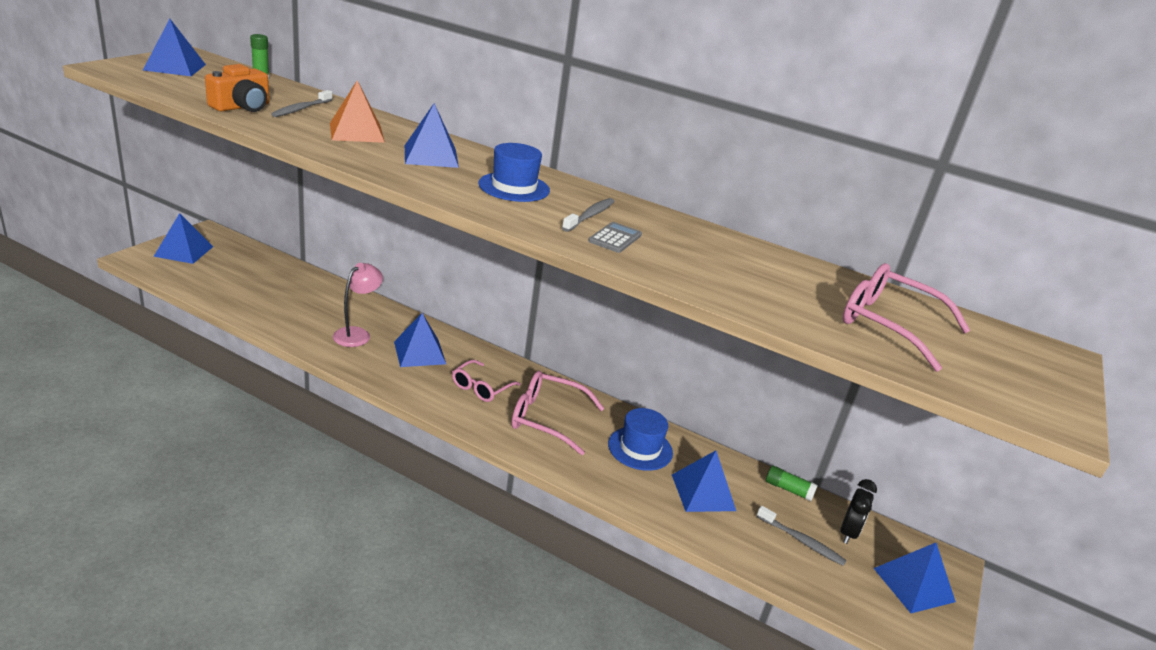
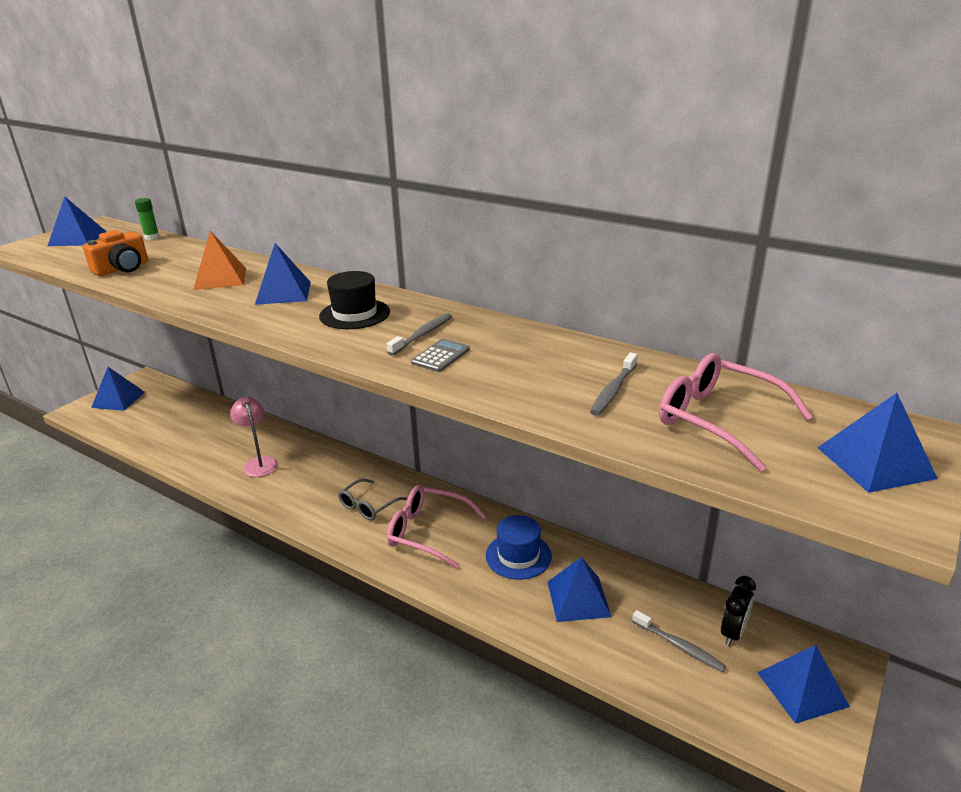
camera: 10 degrees right, 0 degrees up
(301, 109) = (177, 262): grey toothbrush -> grey toothbrush (613, 390)
(357, 334) = (259, 463): pink lamp -> pink lamp turned 60 degrees counterclockwise
(419, 352) = (314, 475): blue pyramid -> blue pyramid (875, 462)
(481, 388) = (368, 506): pink glasses -> grey glasses
(514, 187) = (354, 314): blue hat -> black hat
(788, 489) = (671, 588): green glue stick -> none

